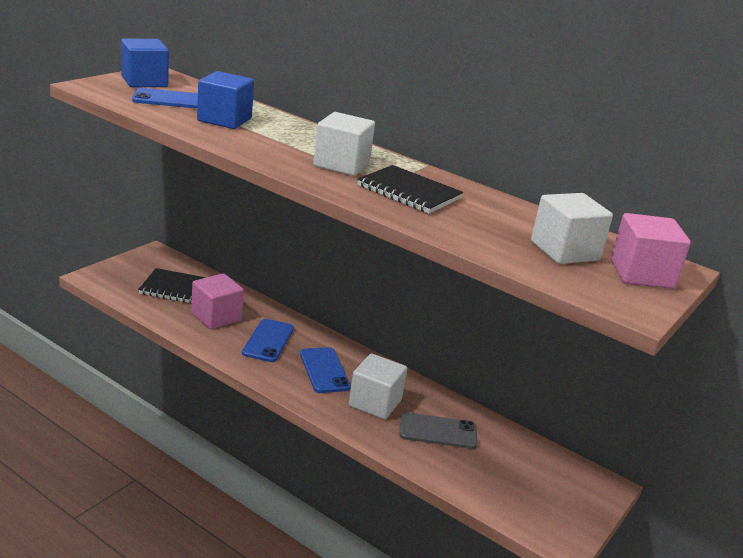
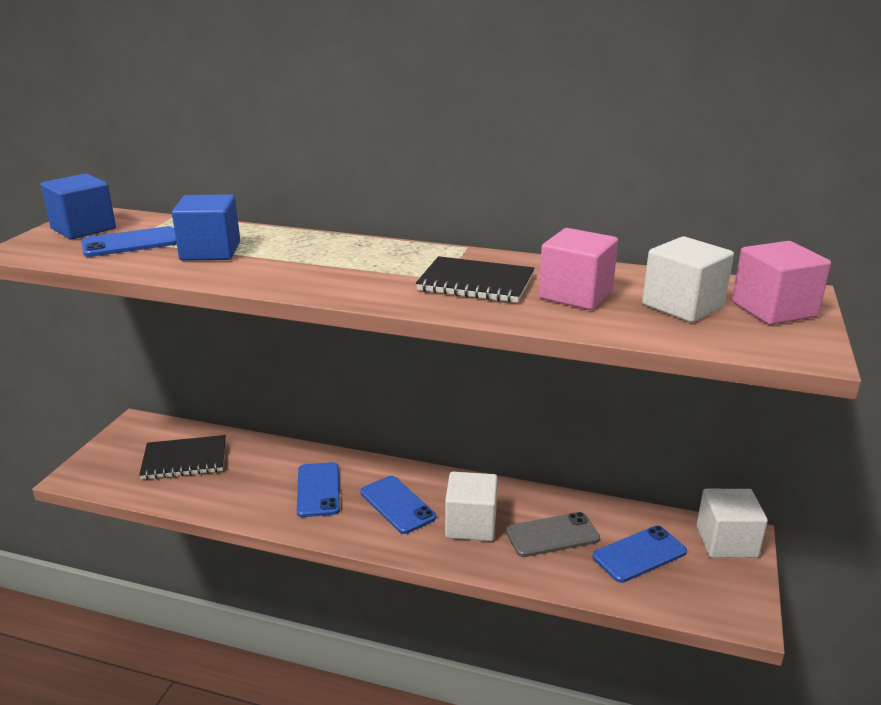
camera: 15 degrees left, 0 degrees up
(216, 317) = (245, 480): pink cube -> pink cube (575, 295)
(341, 165) = (380, 270): white cube -> white cube (726, 542)
(503, 468) = (639, 554): none -> blue phone

